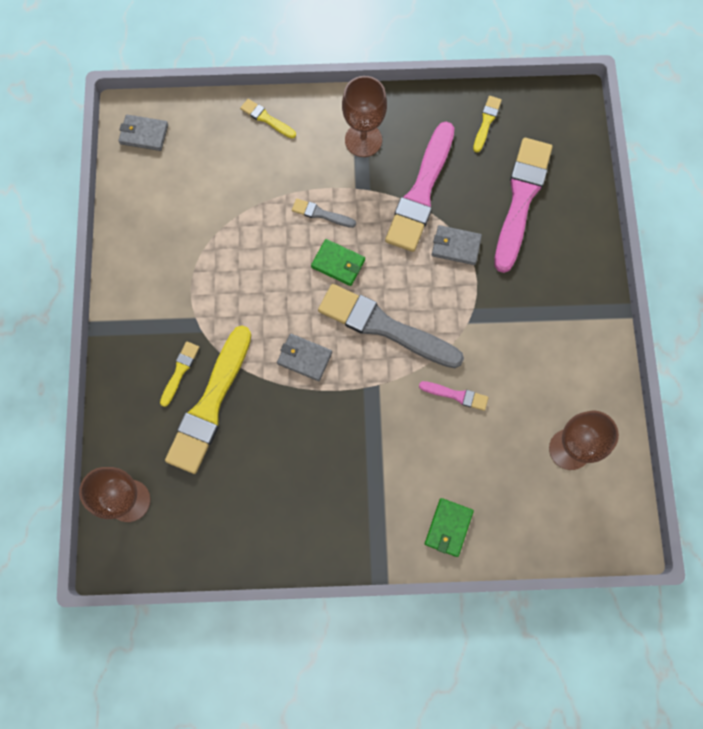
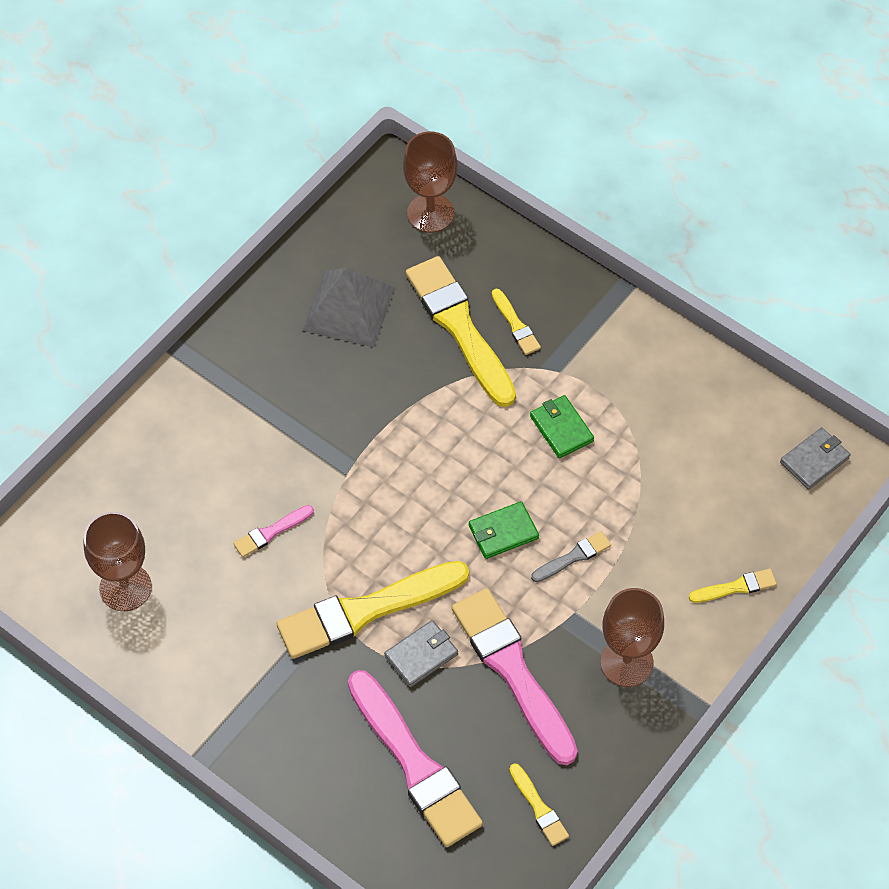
camera: 130 degrees right, 15 degrees down
(253, 489) = (348, 308): none -> grey pyramid
(304, 358) = (432, 432): grey wallet -> none
(384, 327) = (398, 523): grey brush -> none
(448, 527) = (162, 432): green wallet -> green wallet (561, 428)
(456, 298) = (366, 611): none -> yellow brush

